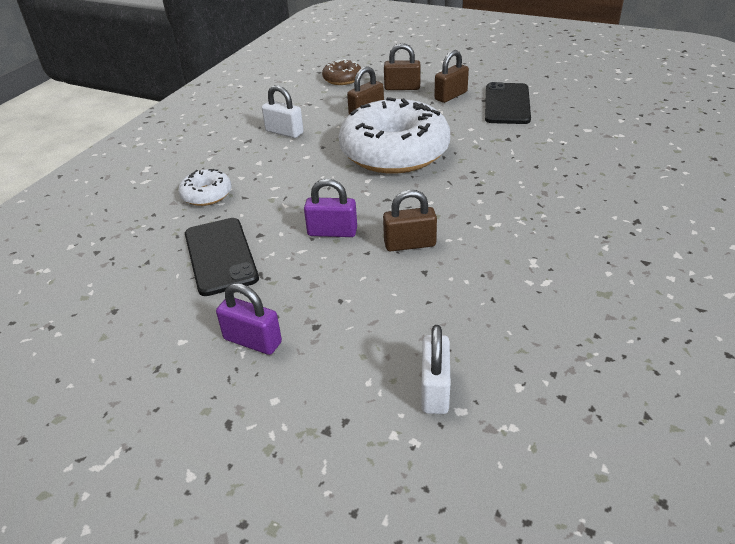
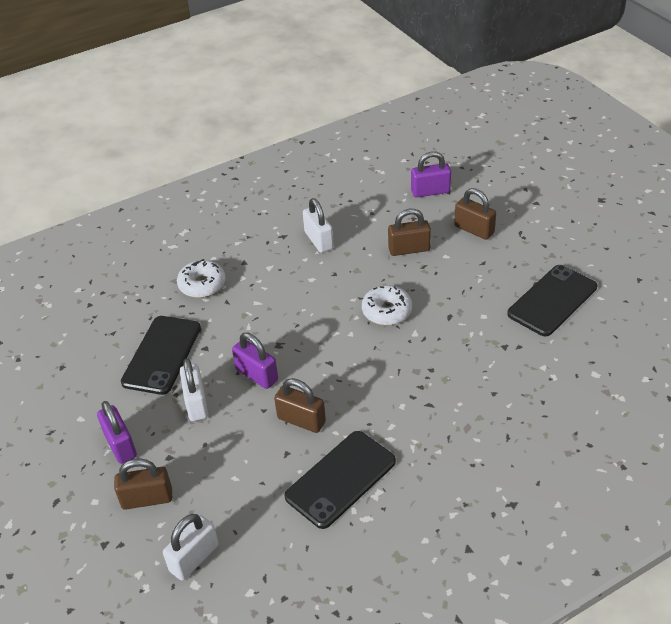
camera: 35 degrees right, 5 degrees up
(297, 275) = (196, 403): none -> white padlock
(342, 79) = (430, 191): brown donut -> purple padlock
(394, 152) = (387, 311): white donut -> white donut, size x0.44
(451, 96) = (509, 263): brown padlock -> brown padlock (147, 499)
(492, 266) = (341, 479): none -> black phone

